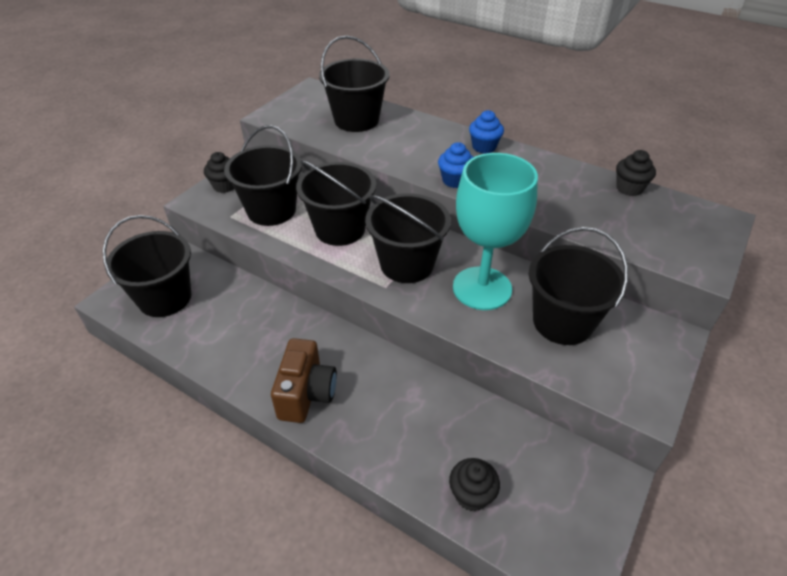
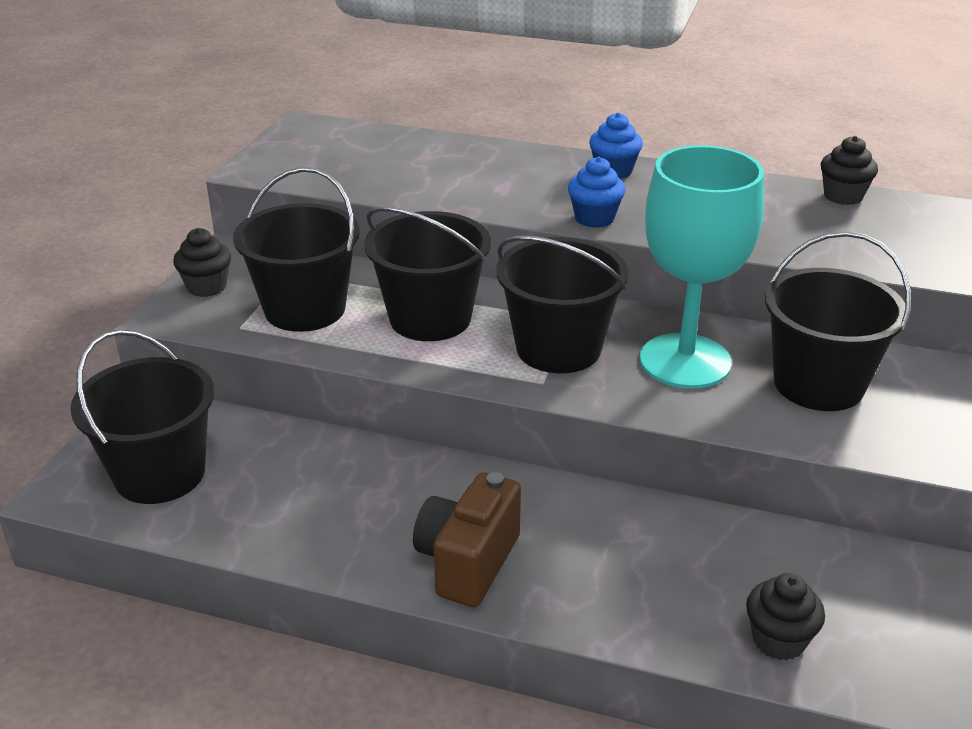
camera: 15 degrees left, 10 degrees down
(306, 394) = (467, 562): brown camera -> brown camera turned 150 degrees counterclockwise
(356, 120) = (400, 159): black bucket -> none

